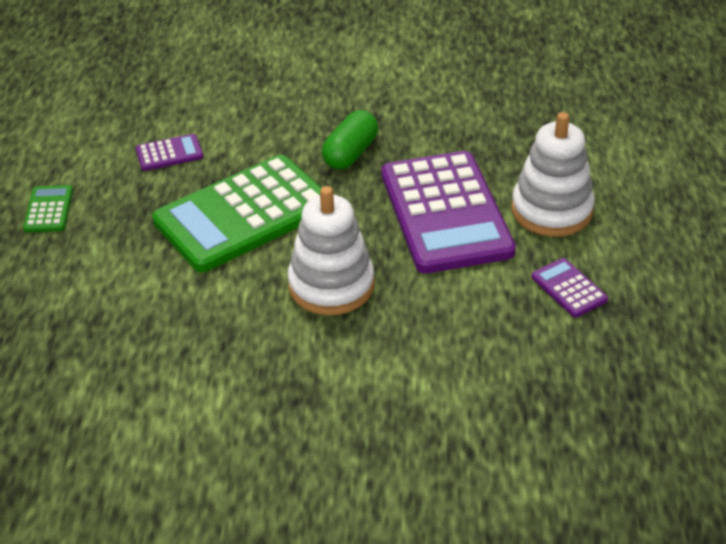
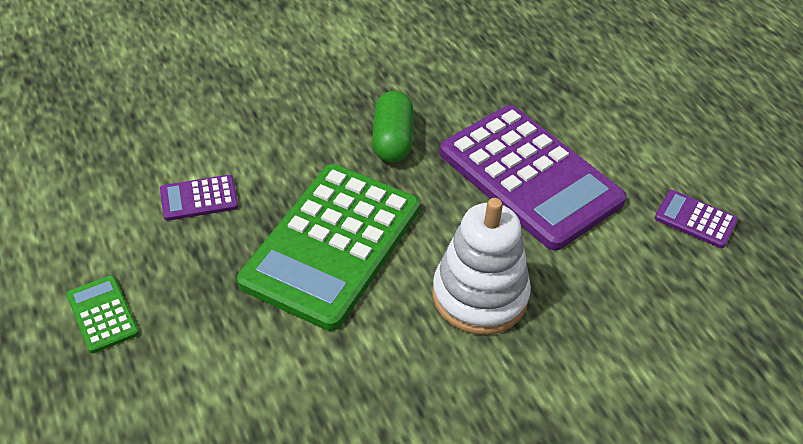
camera: 30 degrees left, 5 degrees up
(169, 153) = (199, 198): purple calculator -> purple calculator turned 150 degrees counterclockwise
(551, 210) = (621, 143): white stacking toy -> none

